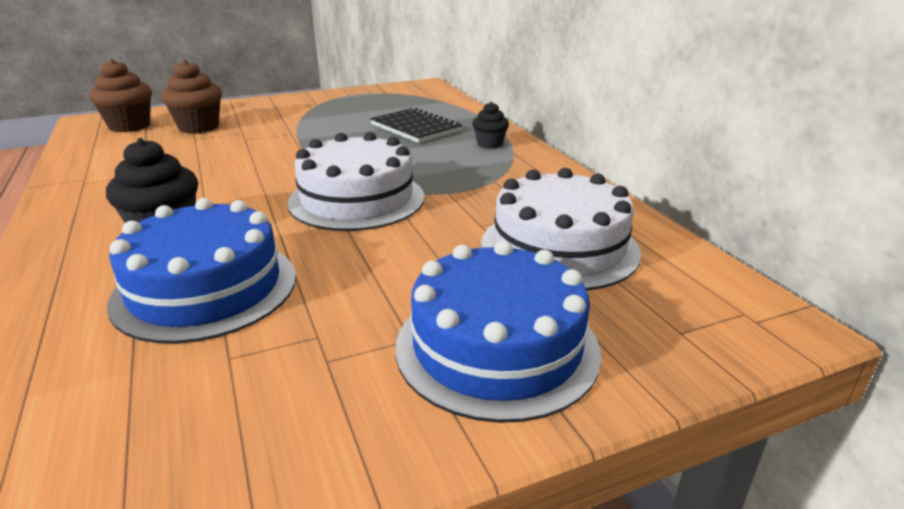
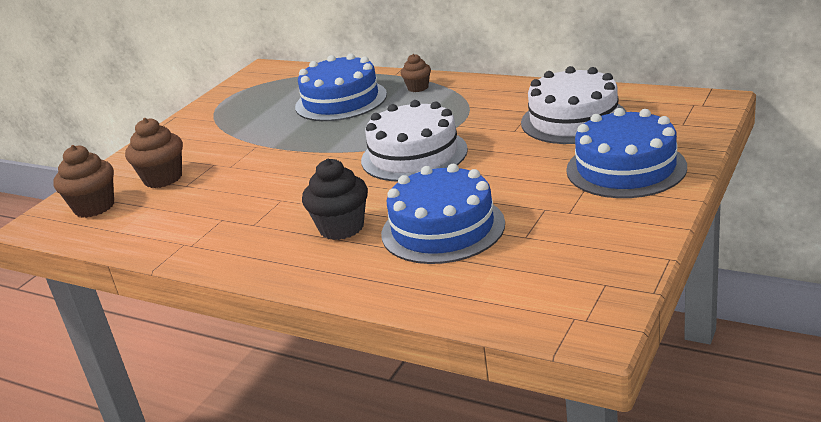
camera: 35 degrees left, 0 degrees up
(415, 128) = (341, 101): black notebook -> blue cake
(489, 144) = (418, 88): black cupcake -> brown cupcake

